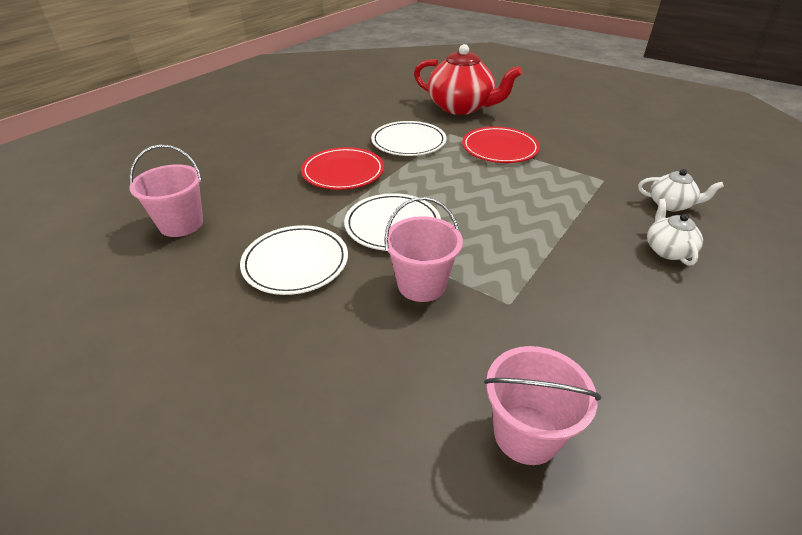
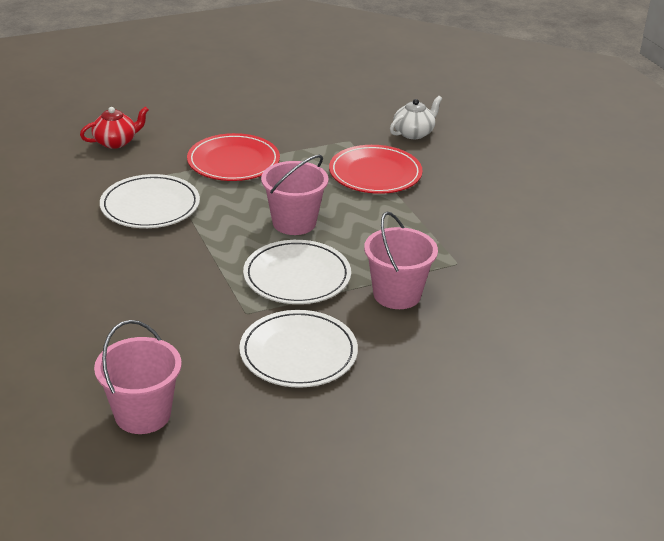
camera: 60 degrees left, 5 degrees down
(343, 172) = (162, 270): red plate -> red plate (375, 173)
(461, 107) = (116, 142): red teapot -> red teapot, size x0.48
(526, 434) = (575, 312): pink bucket -> pink bucket (294, 222)
(667, 250) = (463, 167): white teapot -> none

